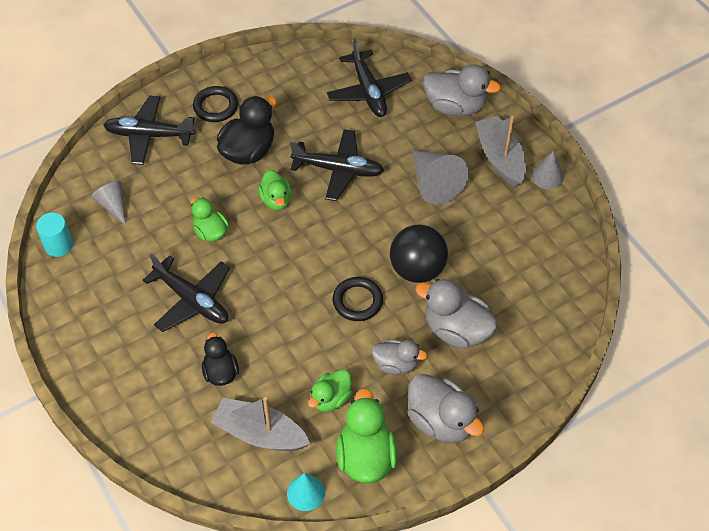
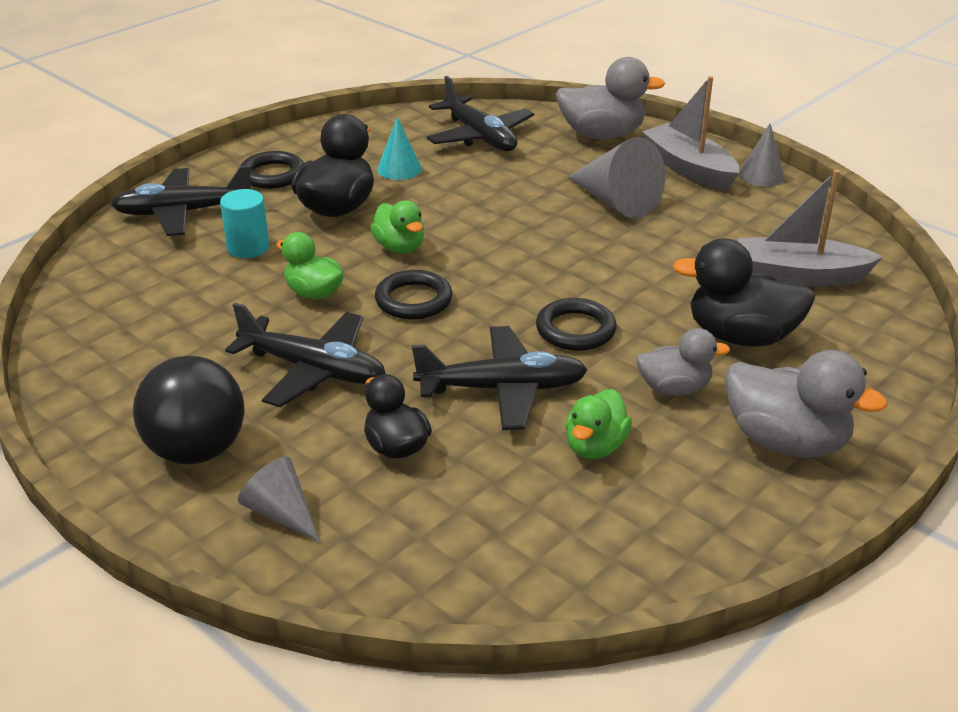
camera: 15 degrees left, 20 degrees down
(58, 245) = (67, 343): turquoise cylinder -> turquoise cylinder (248, 248)
(113, 205) = (148, 288): grey cone -> grey cone (281, 513)
(260, 433) = (498, 512): grey boat -> grey boat (799, 275)
(269, 252) = (413, 300): none -> black ring
(306, 492) = (618, 577): turquoise cone -> turquoise cone (399, 169)
(338, 170) = (476, 207): black plane -> black plane (502, 389)
(366, 457) = (693, 508): green duck -> none
(417, 269) = (644, 284): black ball -> black ball (196, 450)
(456, 330) = (741, 336): grey duck -> black duck

